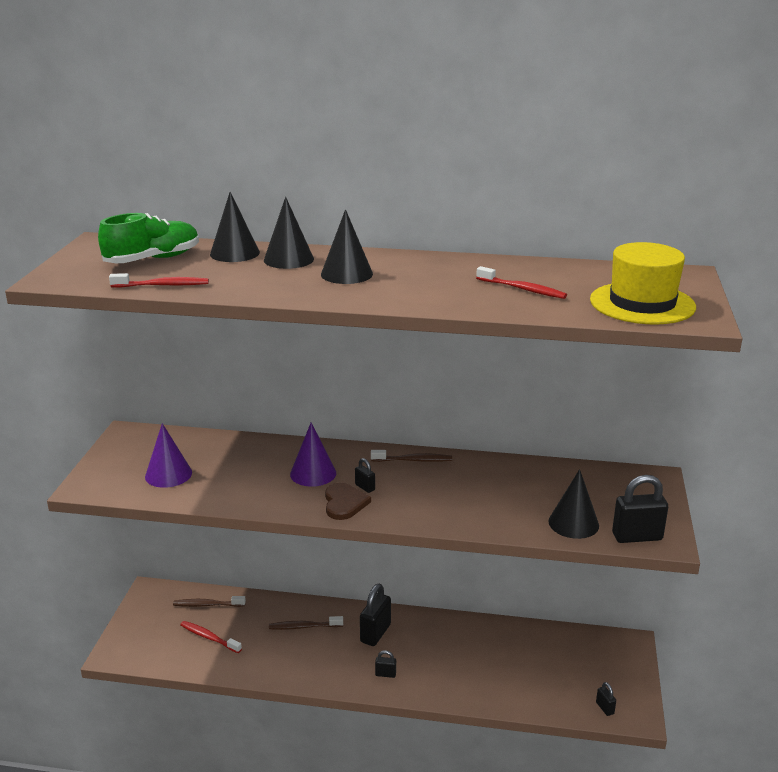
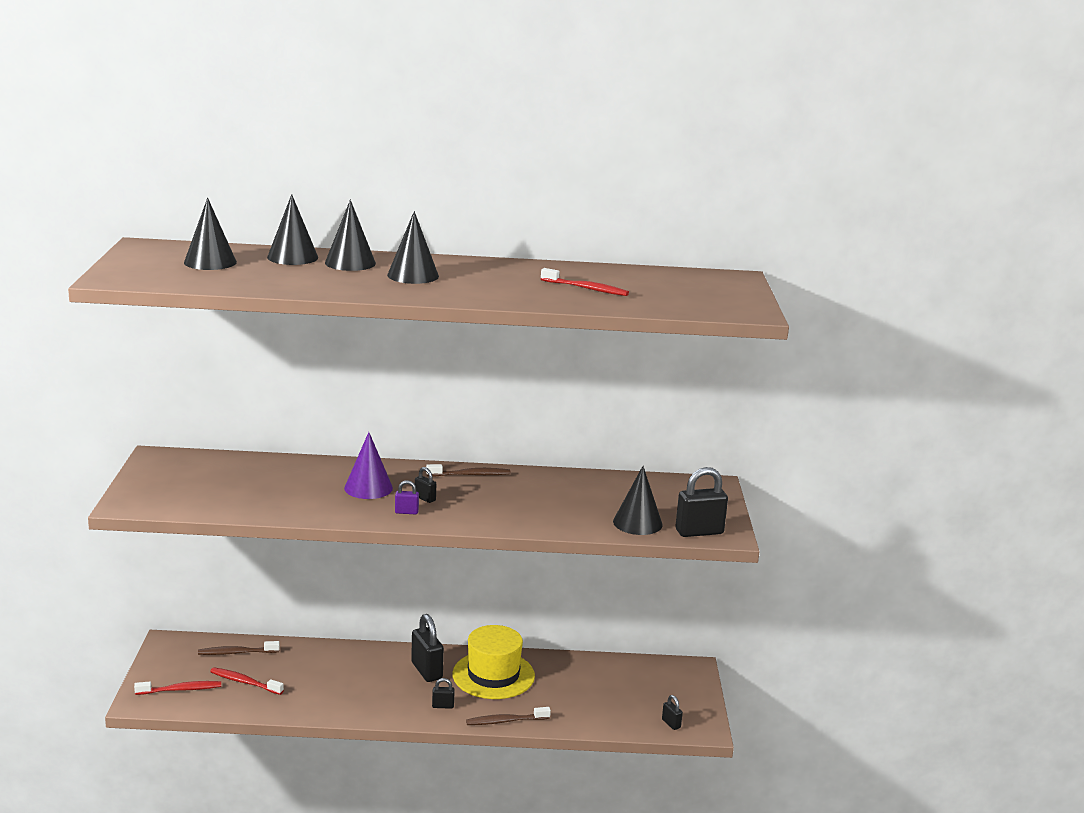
camera: 10 degrees left, 5 degrees down
(153, 259) = (210, 262): green shoe -> black cone
(163, 285) = (231, 284): red toothbrush -> red toothbrush (181, 690)
(168, 474) = (214, 492): purple cone -> none
(304, 627) = (348, 668): brown toothbrush -> brown toothbrush (505, 721)
(344, 503) = (406, 512): brown heart -> purple padlock
(375, 633) = (426, 671): black padlock -> black padlock turned 45 degrees counterclockwise
(642, 303) = (698, 300): yellow hat -> yellow hat (493, 675)

